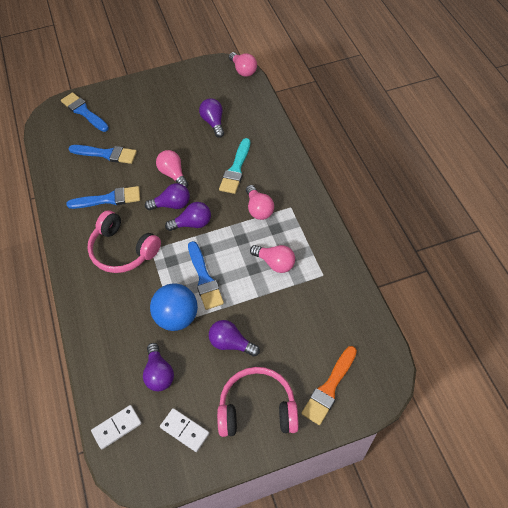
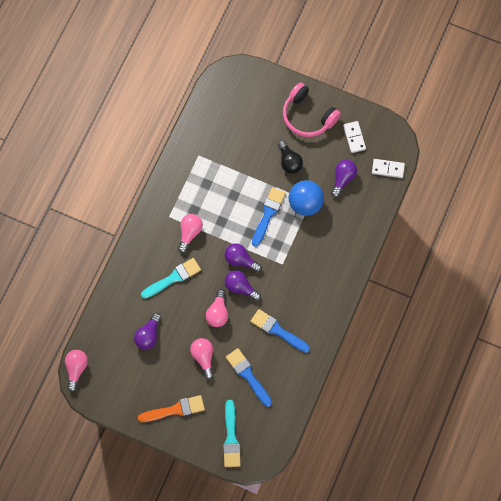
camera: 140 degrees left, 15 degrees up
(84, 112) = (231, 438): blue brush -> turquoise brush
(123, 250) = (300, 279): pink headphones -> none
(231, 343) = (289, 161): purple light bulb -> black light bulb
(275, 263) = (217, 187): pink light bulb -> pink light bulb (203, 357)
(329, 388) = (261, 94): orange brush -> orange brush (175, 409)

